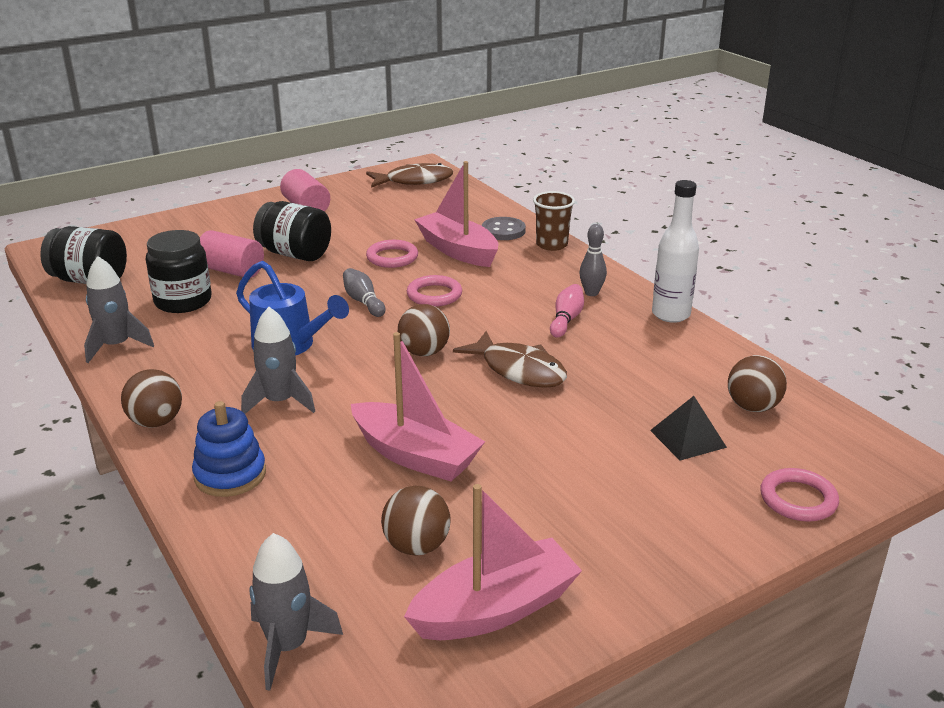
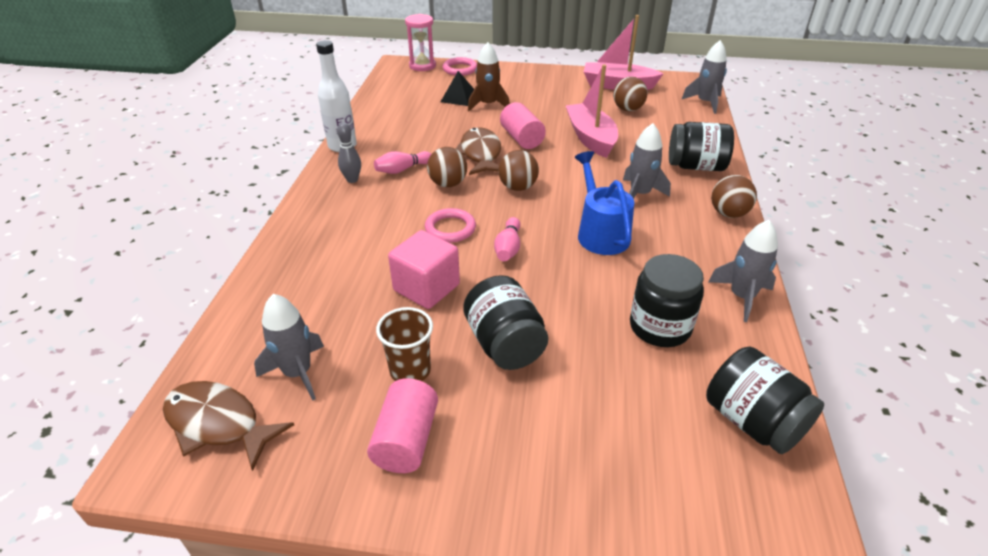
camera: 140 degrees left, 10 degrees up
(230, 475) = (695, 166): blue stacking toy -> black jar
(232, 271) = (587, 350): pink cylinder -> pink cylinder (521, 139)
(363, 302) = (508, 248): grey bowling pin -> pink bowling pin
(392, 257) = (426, 288): pink ring -> pink cube
(407, 203) = (298, 373): none -> grey rocket
(458, 250) = (365, 267): pink boat -> none
(503, 231) = (292, 271): grey button -> none
(551, 245) = (291, 234): brown cup -> brown cup (410, 370)
(629, 445) = (488, 105): none -> brown rocket
(752, 407) = (407, 96): brown ball -> brown ball (448, 184)
(860, 475) = (422, 66): none -> pink hourglass

